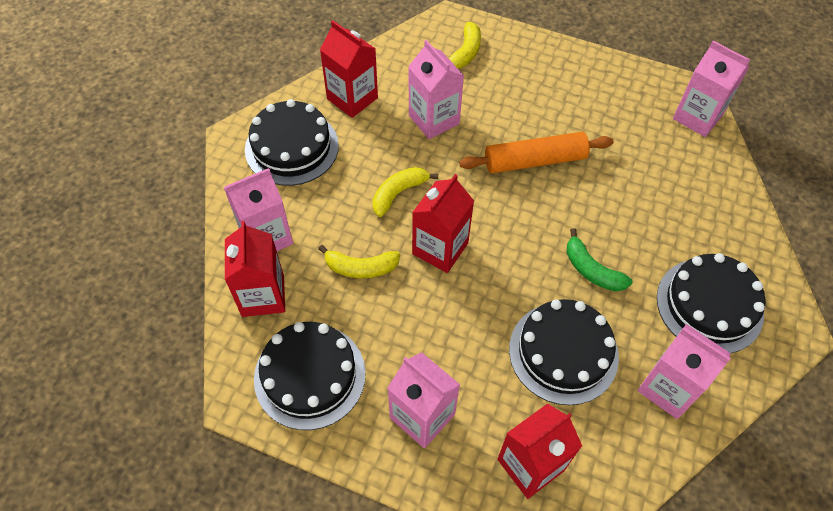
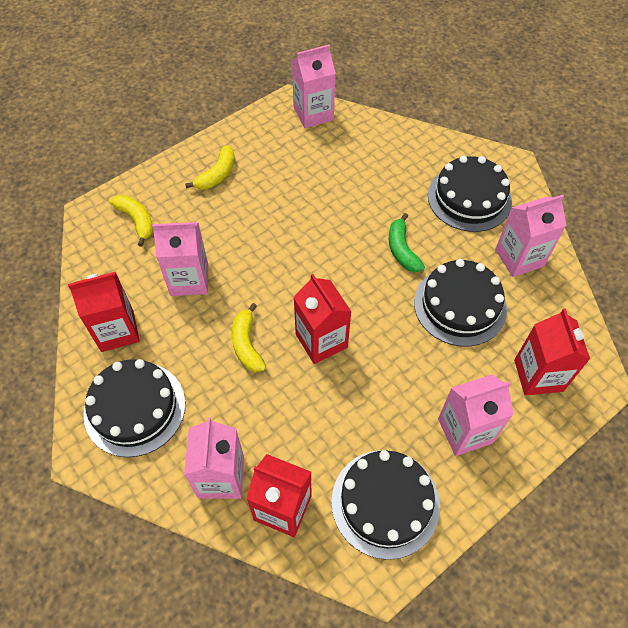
camera: 60 degrees left, 0 degrees up
(361, 268) = (303, 411): yellow banana -> yellow banana (217, 174)
(534, 160) = (281, 232): orange rolling pin -> none
(591, 270) = (402, 250): green banana -> green banana turned 90 degrees clockwise

